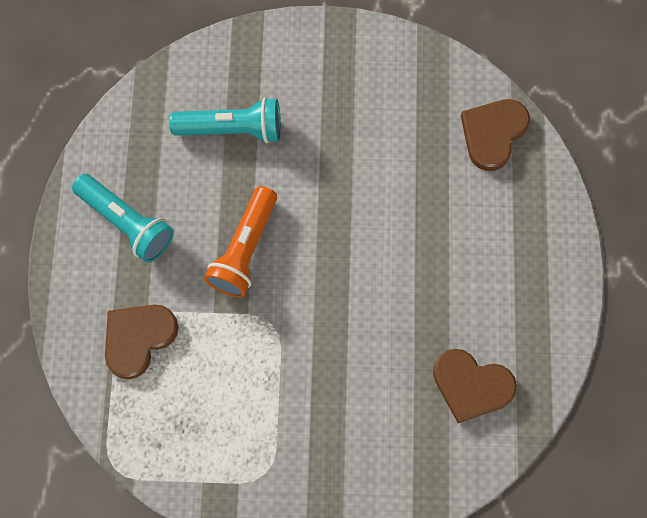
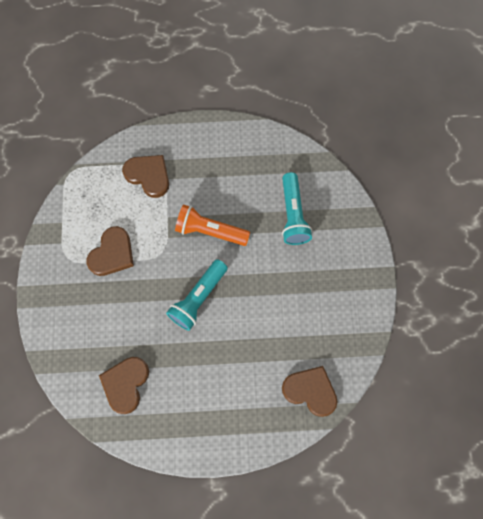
camera: 85 degrees right, 0 degrees up
(126, 223) = (222, 160): turquoise flashlight -> turquoise flashlight (198, 298)
(266, 400) = (112, 254): none -> brown heart

